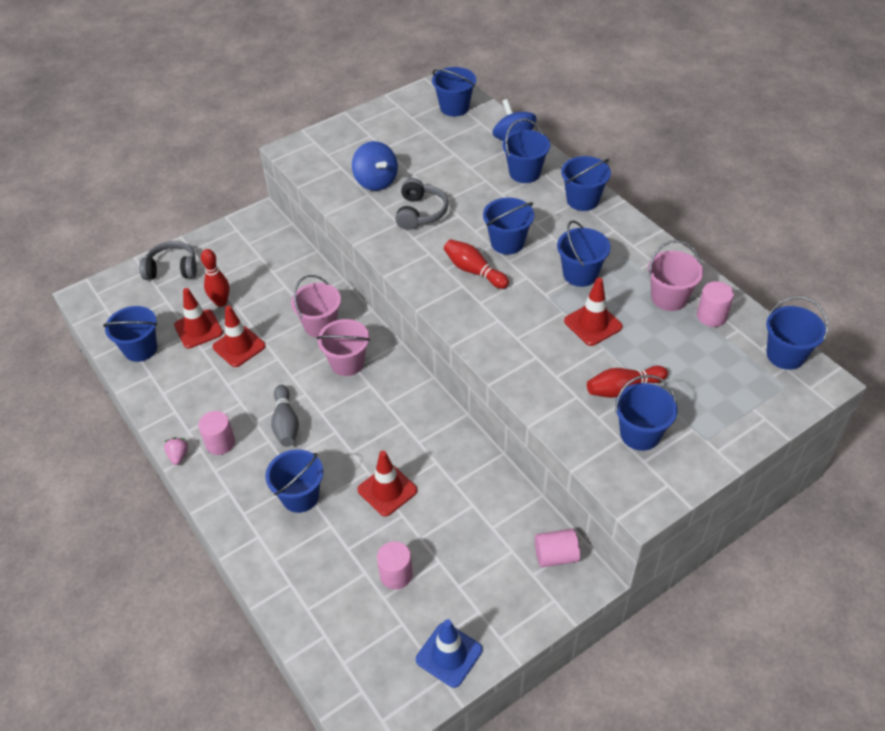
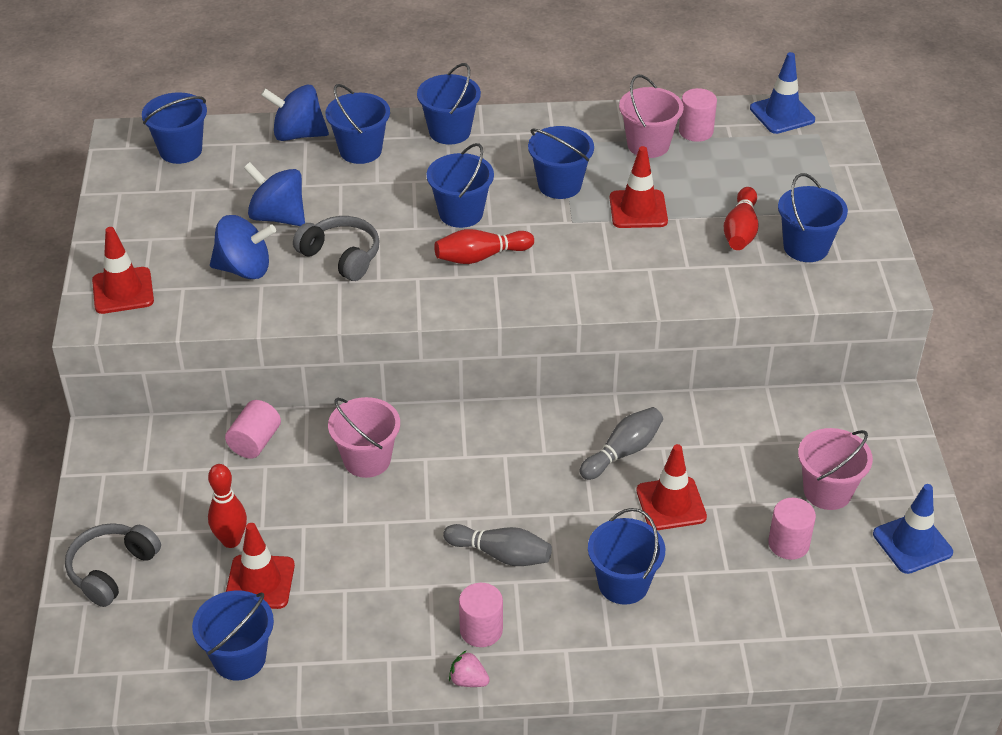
camera: 60 degrees left, 5 degrees down
(239, 346) = (331, 552): red traffic cone -> red traffic cone (123, 291)
(347, 363) = (452, 460): pink bucket -> pink bucket (827, 491)
(416, 443) = (623, 452): none -> grey bowling pin
(432, 171) = (278, 216): none -> blue spinning top
(556, 556) = (847, 411): pink cylinder -> pink cylinder (255, 442)
(785, 355) = (782, 114): blue bucket -> blue traffic cone

